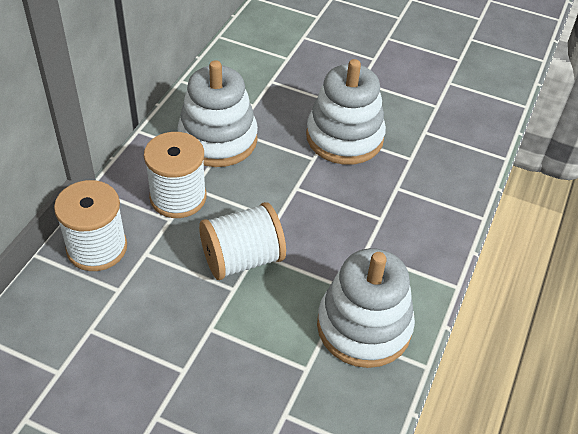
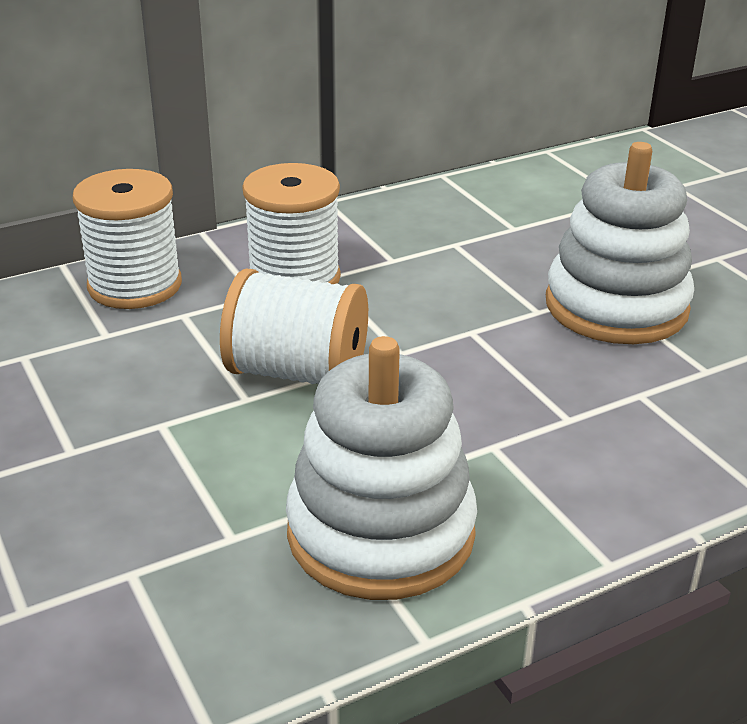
camera: 40 degrees right, 15 degrees down
(218, 139) = (420, 243): white stacking toy -> none

